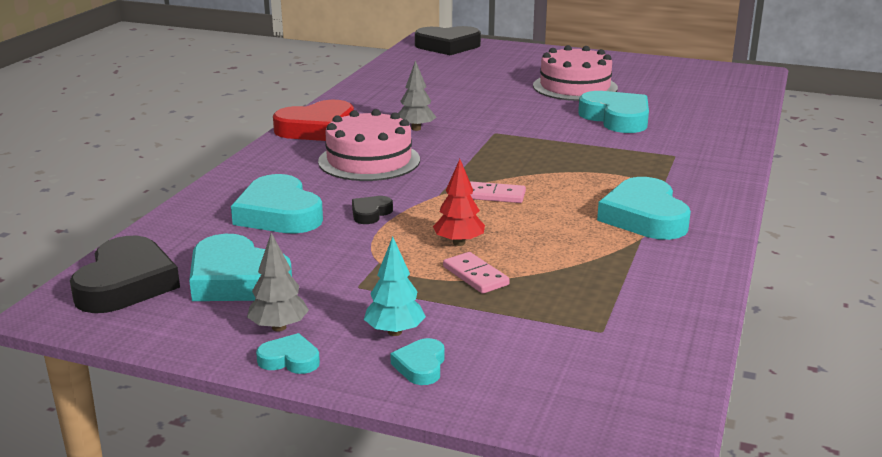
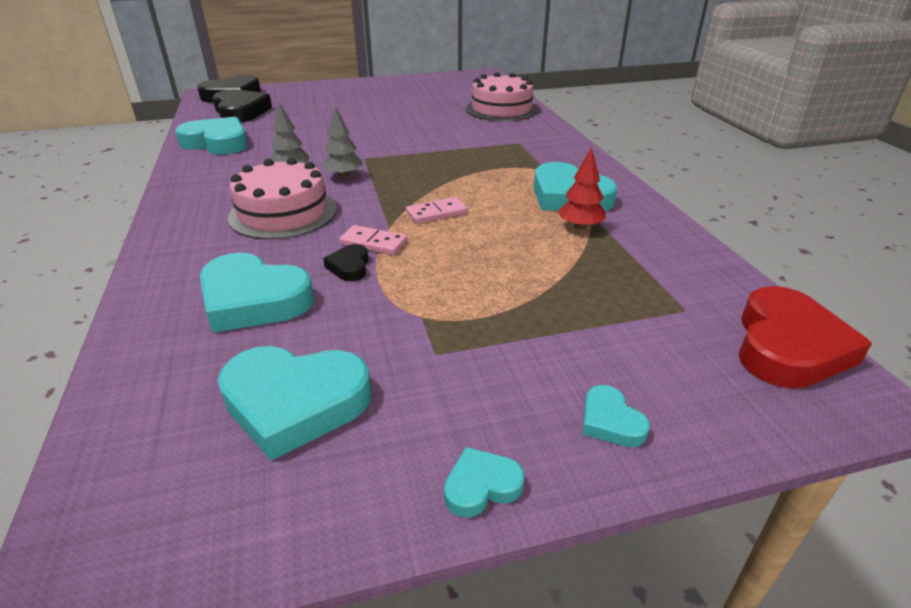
camera: 35 degrees left, 10 degrees up
(126, 284) = (150, 477): black heart -> black heart (241, 112)
(279, 327) = (417, 446): grey tree -> grey tree (344, 176)
(317, 129) = (191, 195): red heart -> red heart (787, 346)
(395, 332) = (536, 392): turquoise tree -> none
(459, 243) = (466, 268): red tree -> red tree (580, 227)
(475, 276) = (523, 296): pink domino -> pink domino (373, 243)
(575, 87) = (378, 108): pink cake -> pink cake (501, 109)
(616, 118) = (441, 125): turquoise heart -> turquoise heart (217, 142)

